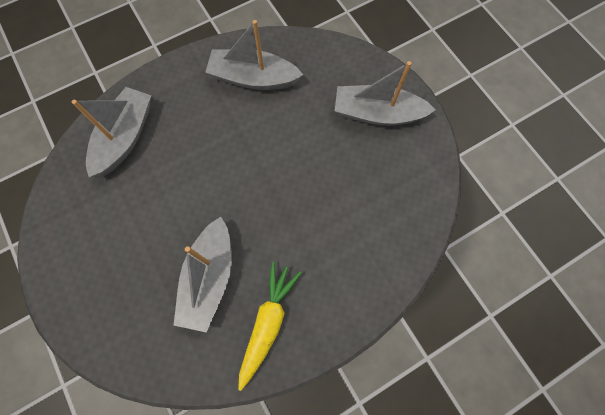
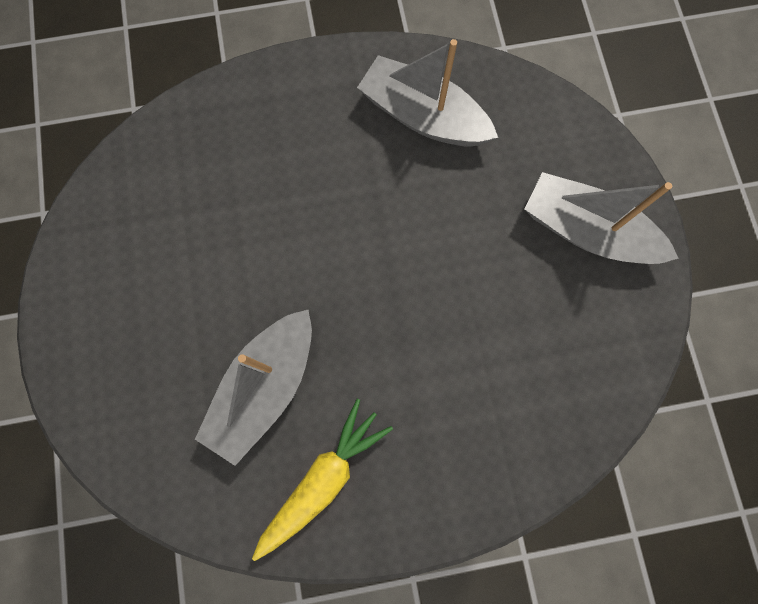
camera: 20 degrees right, 5 degrees up
(125, 138) = (216, 146): grey boat -> none

